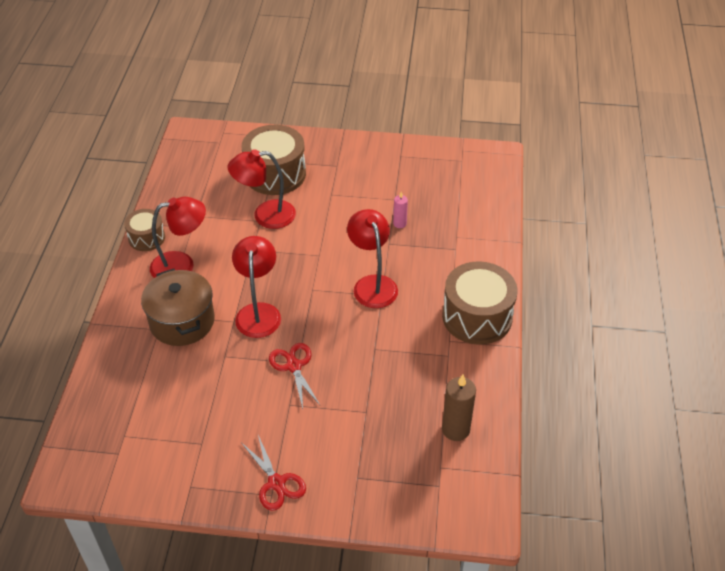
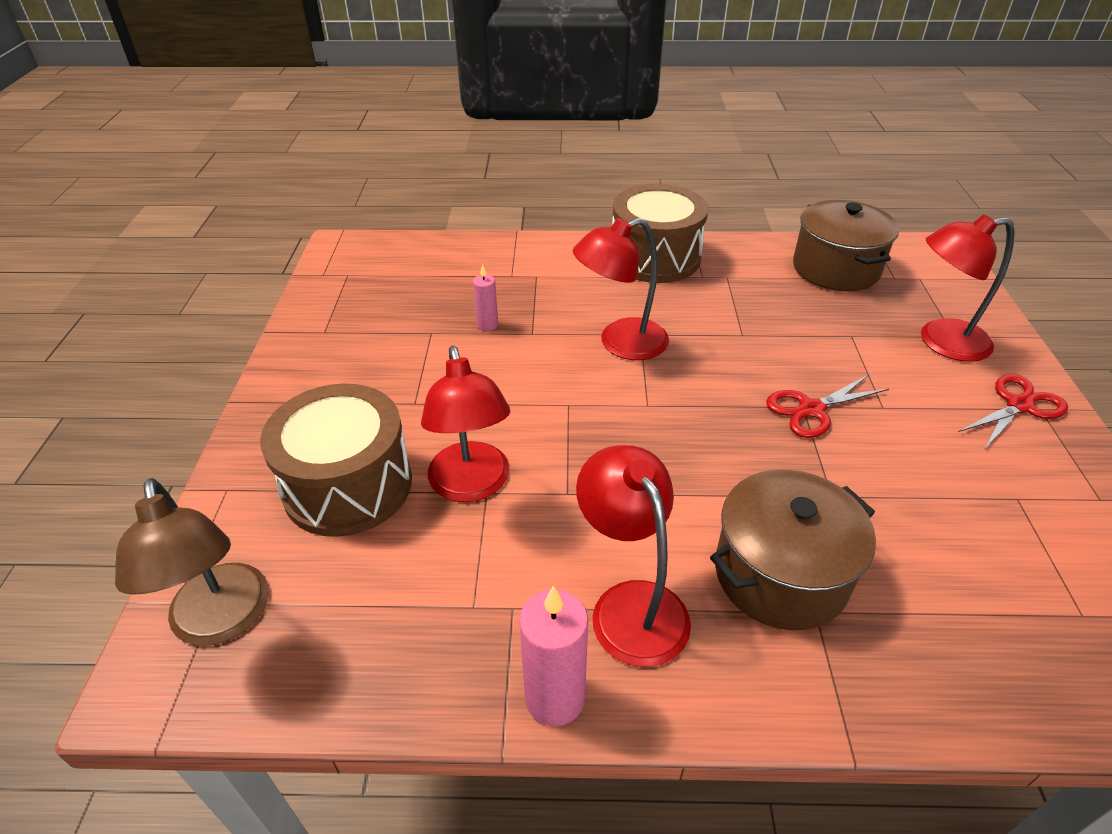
camera: 95 degrees left, 5 degrees down
(146, 238) = (555, 698): brown drum -> pink candle
(210, 146) = (222, 621): none -> brown lamp
(258, 312) = (718, 464): red lamp -> red lamp (941, 342)
(455, 429) = (835, 269): brown candle -> brown pot

